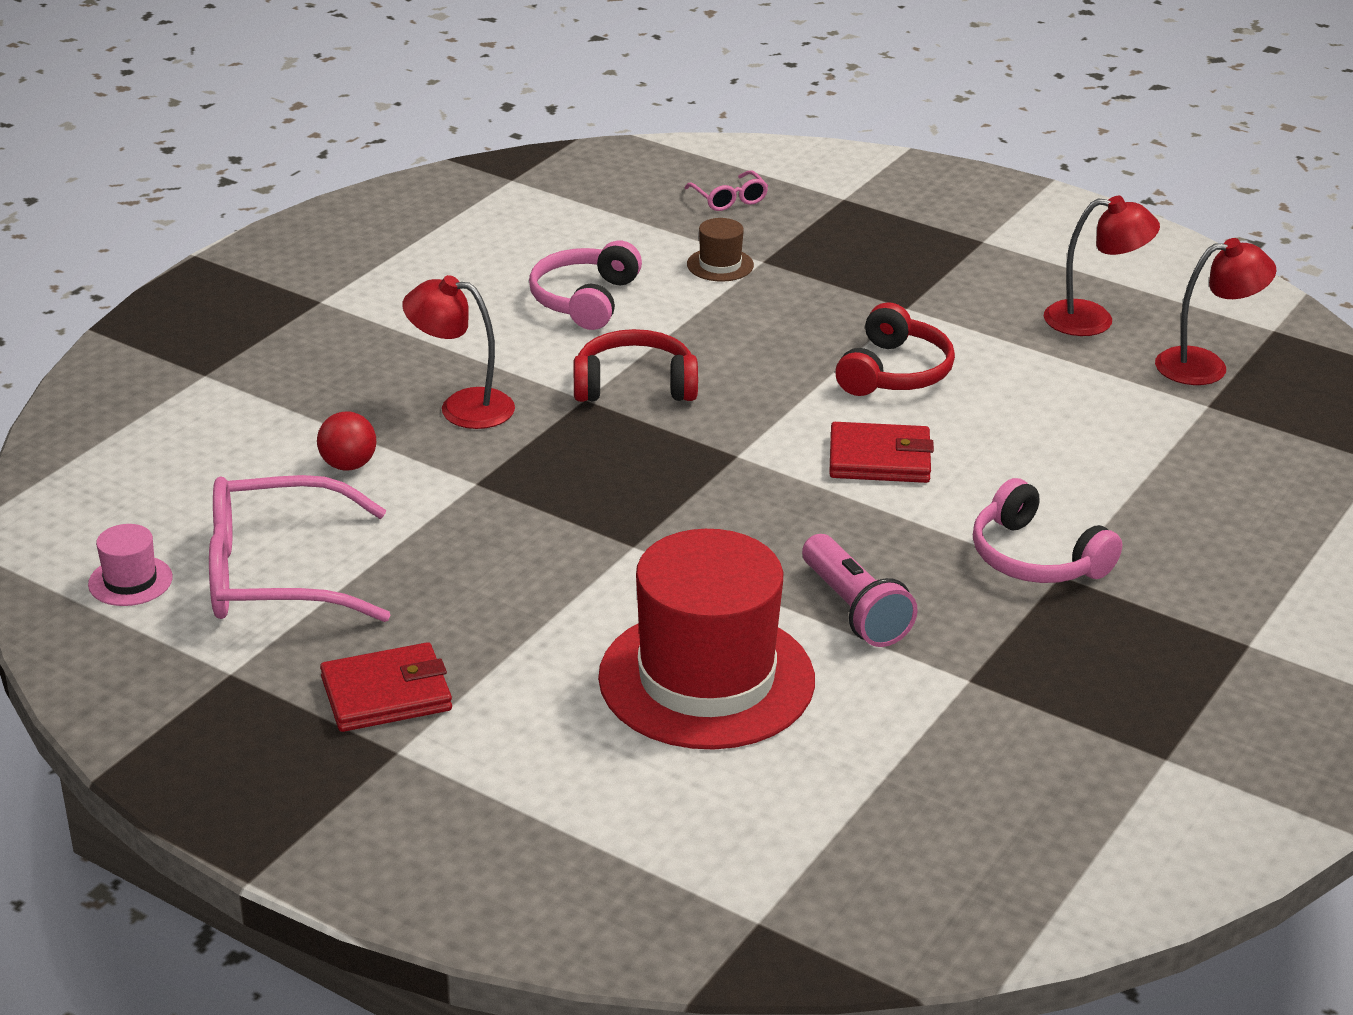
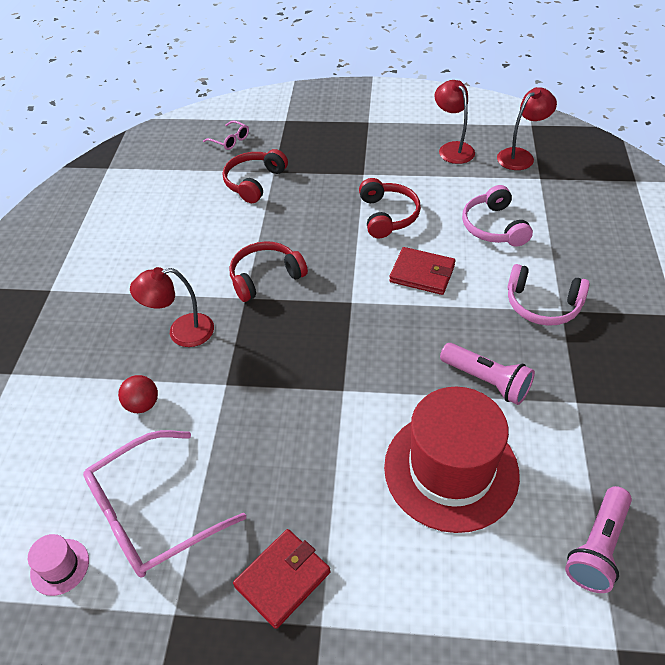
camera: 25 degrees left, 15 degrees up
(585, 300) = (200, 231): pink headphones -> pink headphones (493, 227)
(720, 265) = (254, 182): brown hat -> red headphones
(835, 827) = (597, 547): none -> pink flashlight
(879, 459) = (422, 273): red wallet -> red wallet turned 45 degrees clockwise
(1093, 320) = (452, 148): red lamp -> red lamp turned 90 degrees counterclockwise

